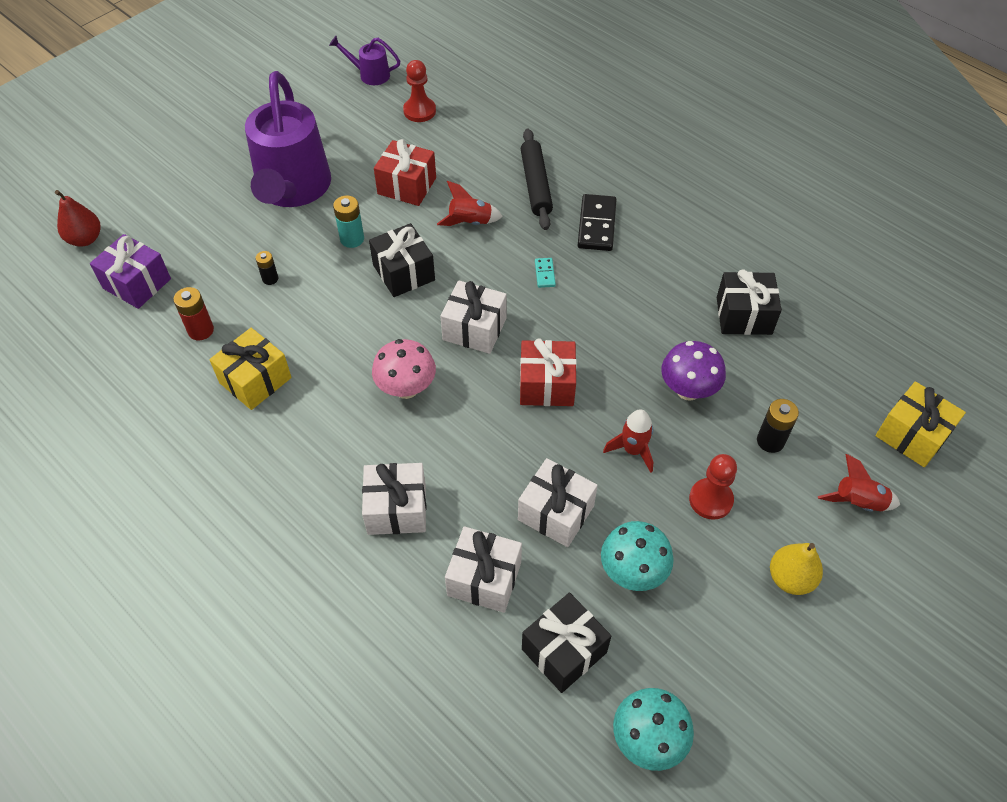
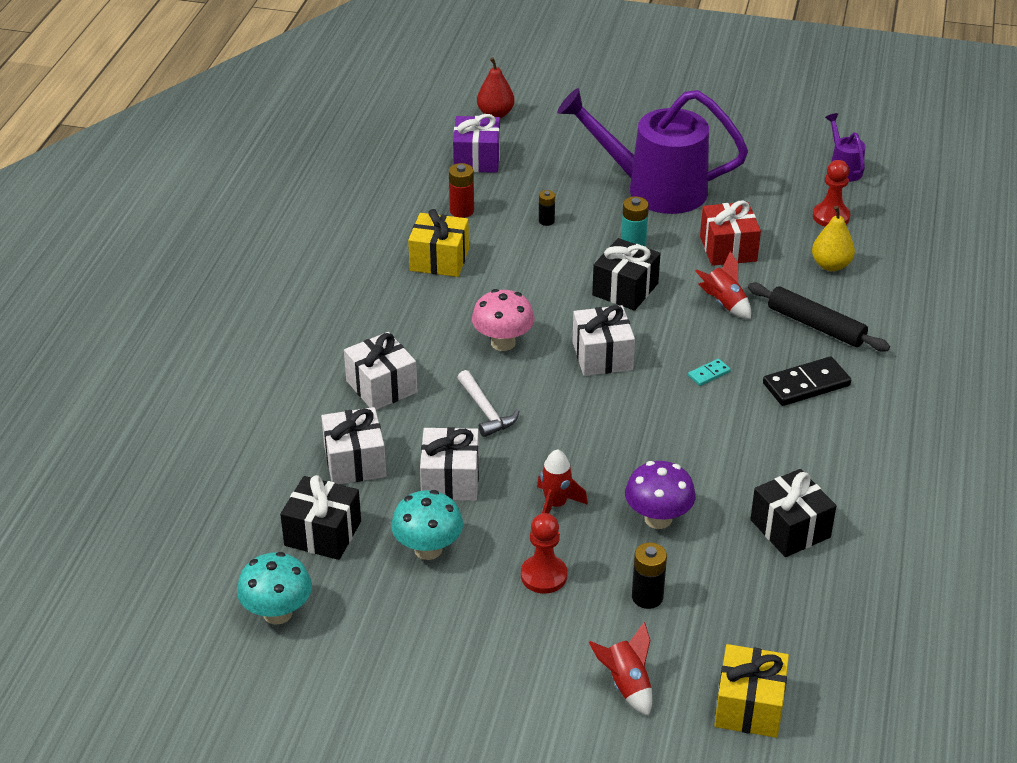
camera: 60 degrees right, 15 degrees down
(292, 190) = (654, 189): purple watering can -> purple watering can turned 45 degrees clockwise
(486, 443) = (486, 411): none -> white hammer
(535, 185) = (816, 325): black rolling pin -> black rolling pin turned 75 degrees clockwise
(546, 385) = (580, 424): red gift -> none
(790, 578) = (500, 659): yellow pear -> yellow pear (831, 265)

